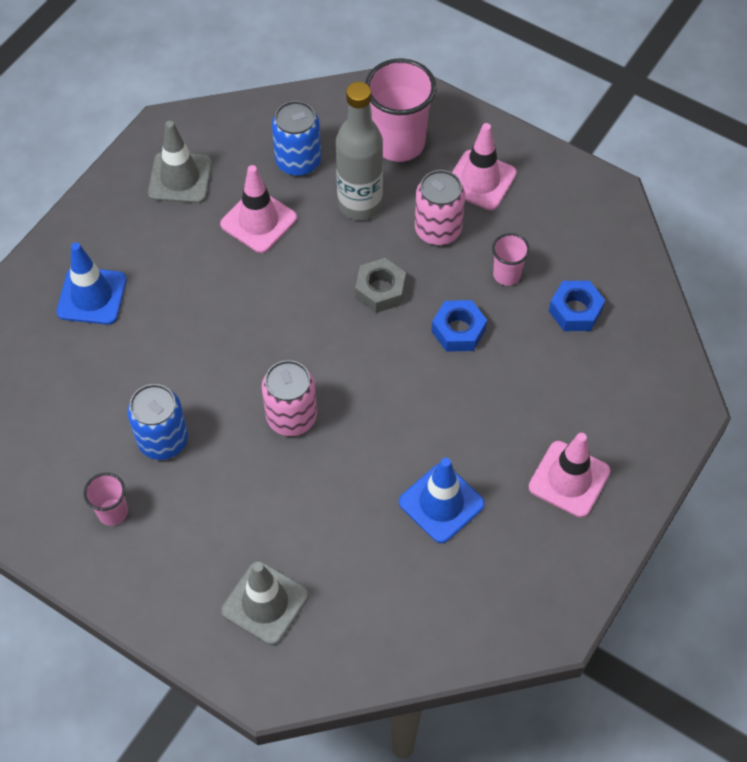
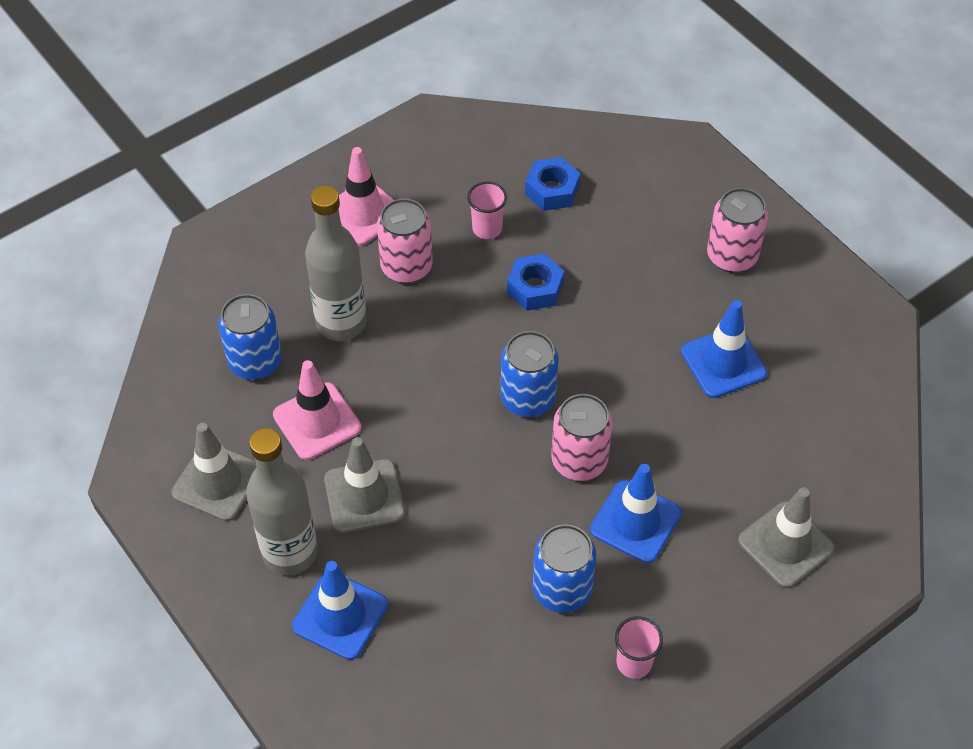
camera: 70 degrees left, 5 degrees down
(135, 245) = (290, 552): none -> grey bottle
(201, 276) = (364, 496): none -> grey traffic cone
(246, 477) = (635, 521): none -> blue traffic cone
(339, 360) = (528, 398): none -> blue can
(380, 290) = (458, 338): grey nut -> none
(399, 143) = (279, 265): pink cup -> none
(569, 479) = (732, 256): pink traffic cone -> pink can

